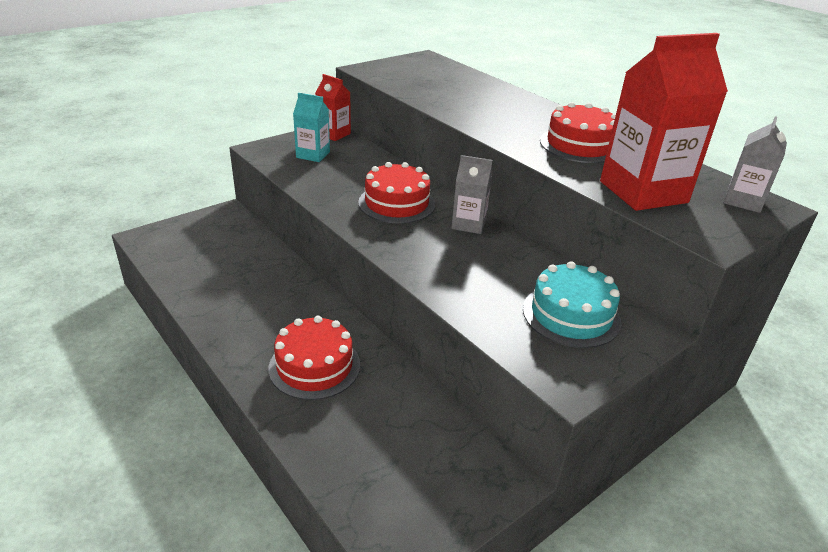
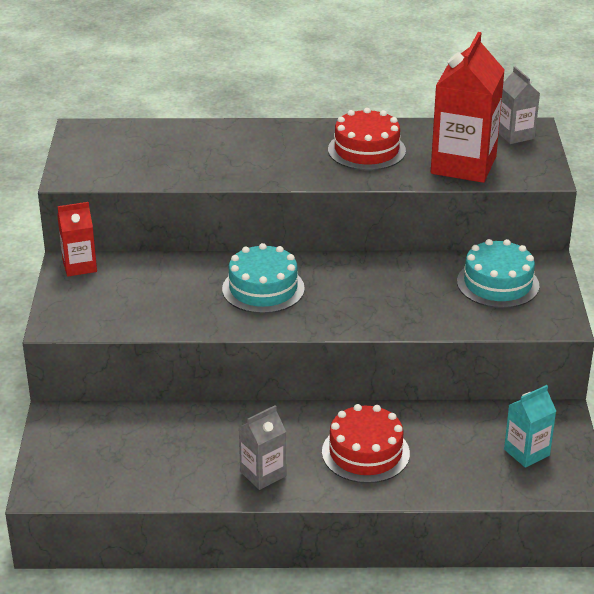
camera: 50 degrees left, 0 degrees up
(313, 155) = (112, 297): turquoise carton -> turquoise carton (526, 452)
(397, 203) = (263, 289): red cake -> turquoise cake
(469, 224) = (338, 268): grey carton -> grey carton (263, 474)

